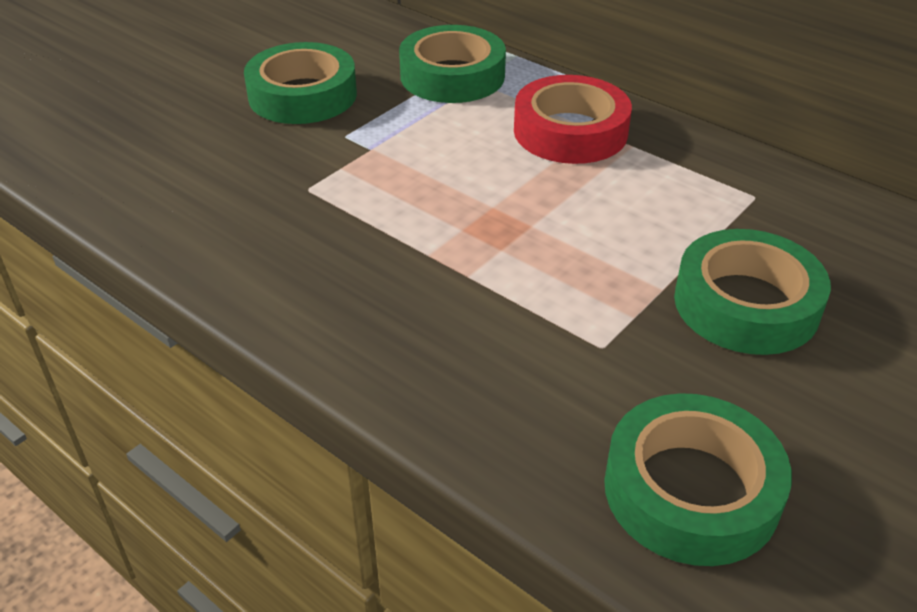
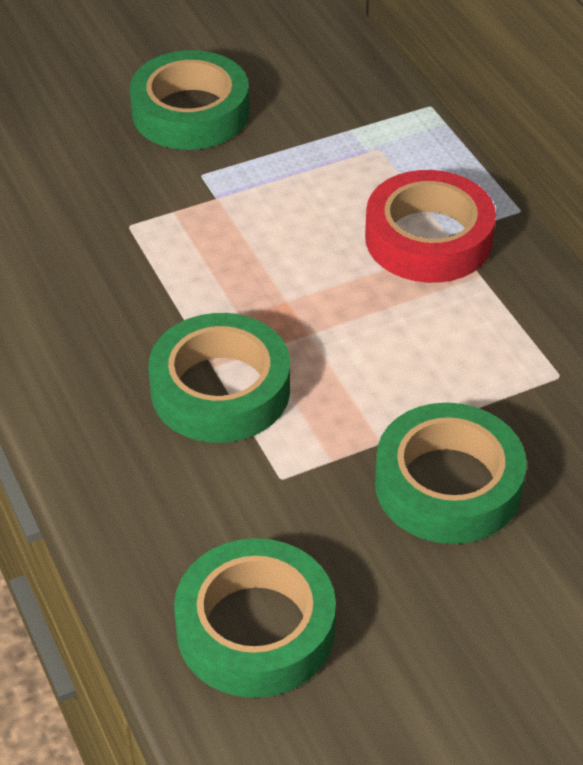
camera: 25 degrees right, 5 degrees up
(452, 76) = (357, 131): green tape -> green tape (220, 389)

